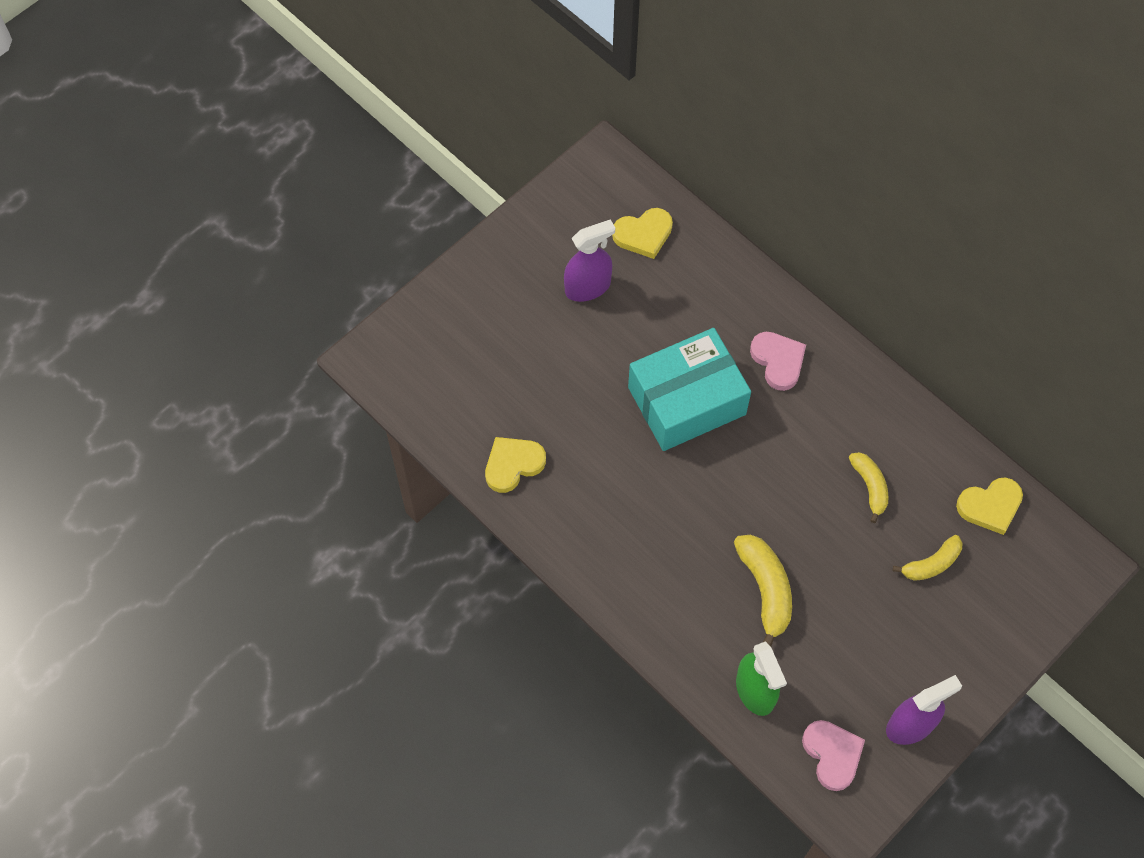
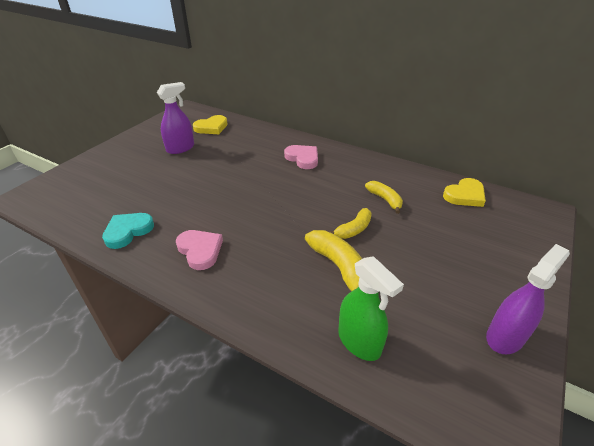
camera: 15 degrees left, 25 degrees down
(513, 464) = (128, 231): yellow heart -> turquoise heart
(687, 401) = (251, 182): turquoise box -> none
(832, 754) = (454, 380): pink heart -> pink heart (200, 250)
(931, 564) = (448, 229): yellow banana -> yellow banana (353, 229)

